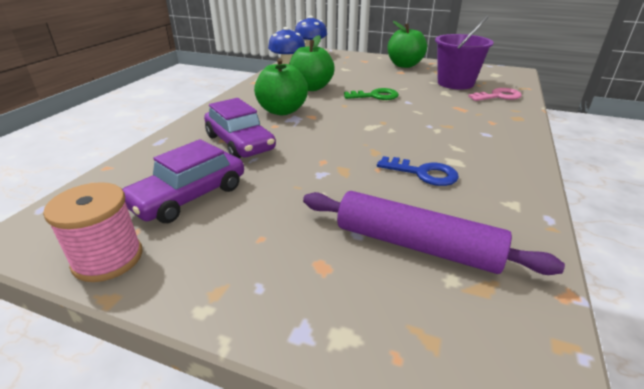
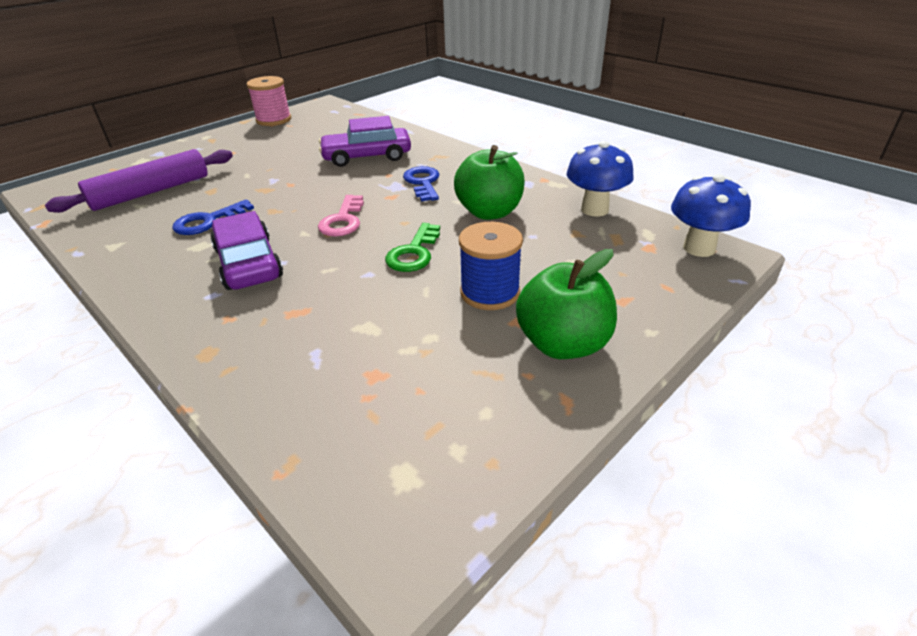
camera: 115 degrees right, 5 degrees up
(189, 196) = (306, 137): purple car -> purple car (248, 263)
(282, 111) = (423, 183): green apple -> blue key
(388, 78) = (490, 292): none -> blue spool
(455, 83) = (399, 364): purple bucket -> none
(498, 96) = (291, 385): pink key -> pink key (343, 220)

